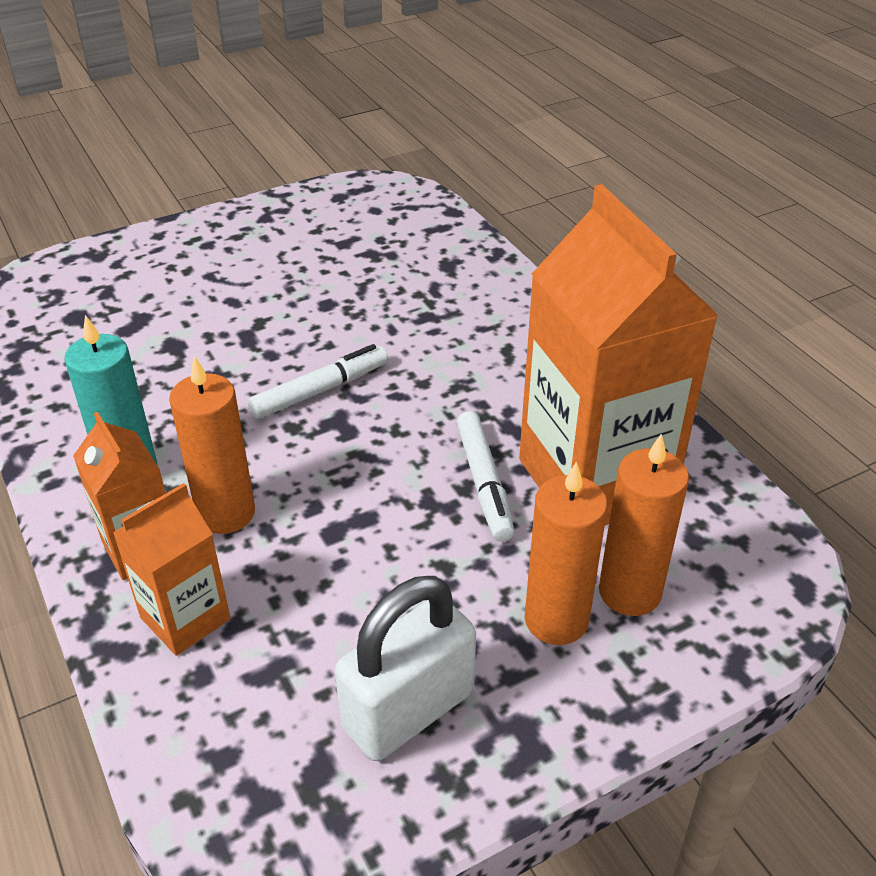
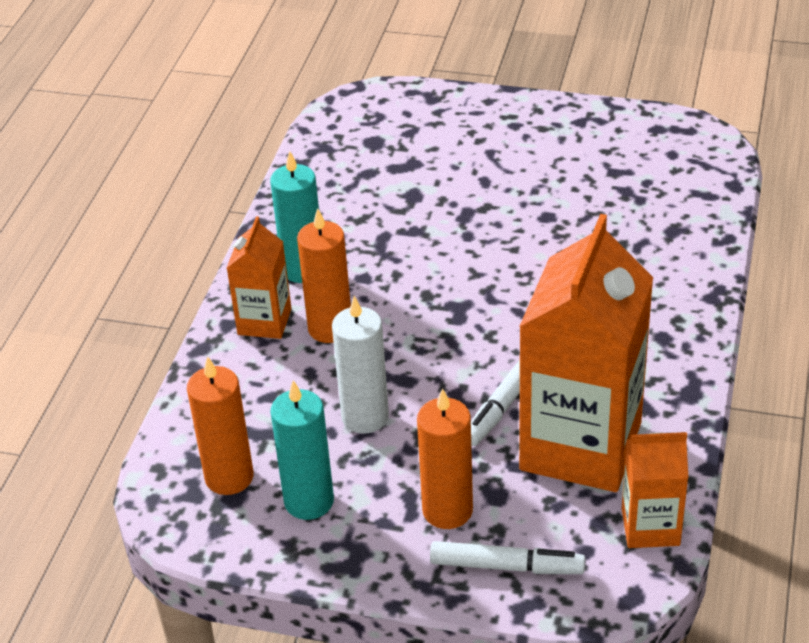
camera: 45 degrees right, 0 degrees up
(185, 618) = (248, 376): orange carton -> orange carton (650, 527)
(320, 390) = (471, 279): white marker -> white marker (506, 566)
(365, 580) = (365, 417): none -> white candle
(408, 710) = (309, 501): white padlock -> turquoise candle
(629, 592) = (512, 525): orange candle -> orange candle (229, 477)

